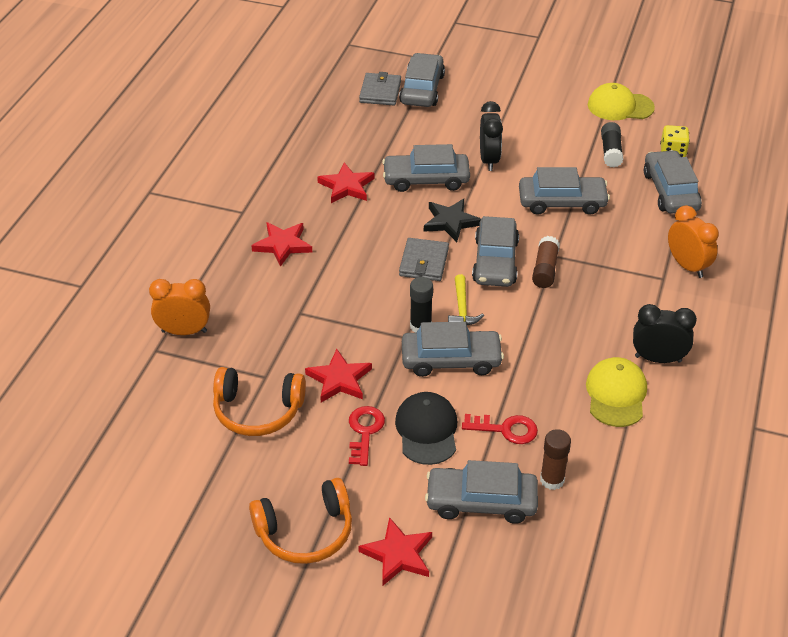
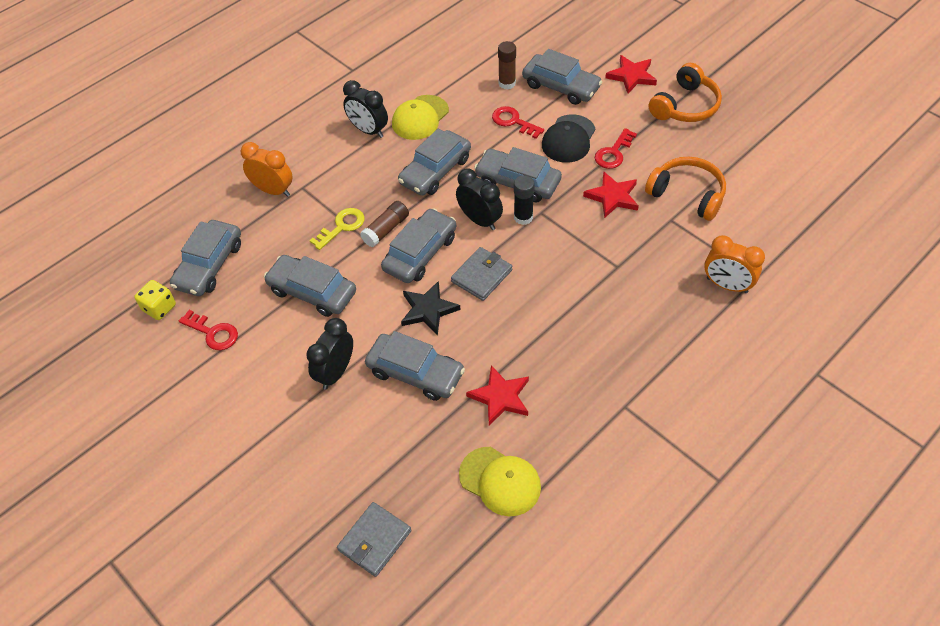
camera: 150 degrees left, 10 degrees up
(283, 245) = (601, 346): red star -> none
(305, 532) = (685, 106): orange headphones -> orange headphones turned 120 degrees clockwise
(422, 89) = (323, 522): grey car -> grey car (435, 171)
(462, 308) = (480, 220): yellow hammer -> black clock
(588, 258) = (342, 227): none -> yellow key
(611, 152) = (213, 333): black glue stick -> red key
(620, 106) = (142, 391): yellow cap -> yellow cap (500, 481)
(687, 266) = (273, 190): orange clock -> orange clock turned 120 degrees clockwise

